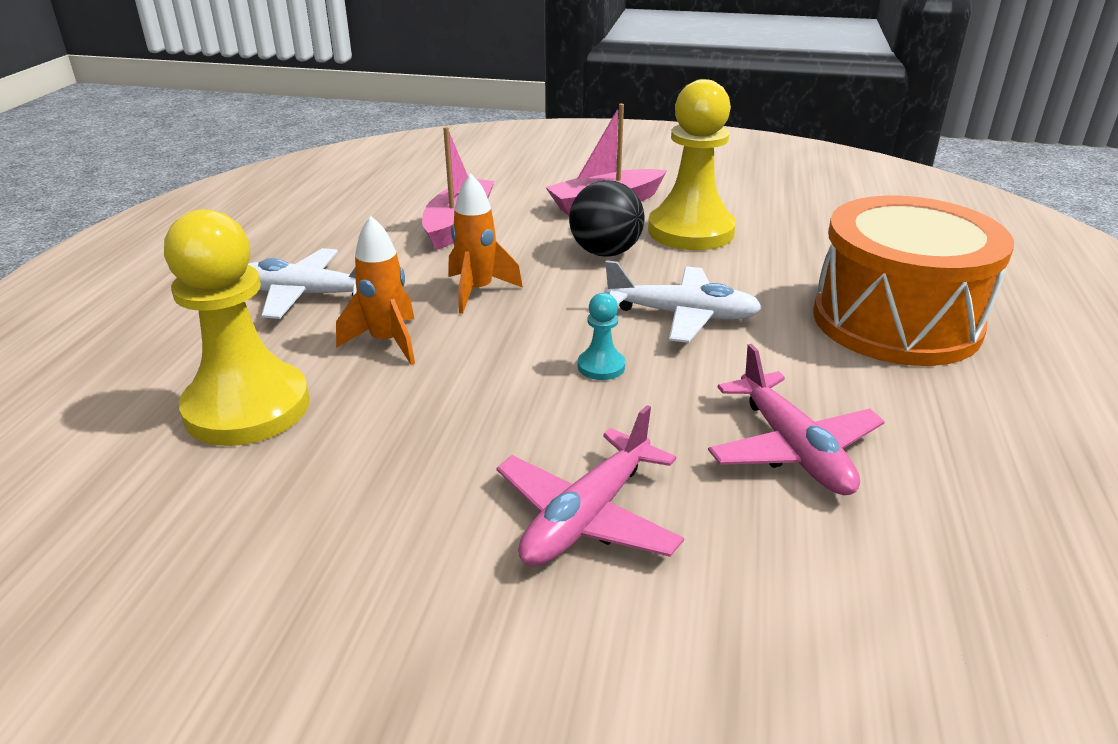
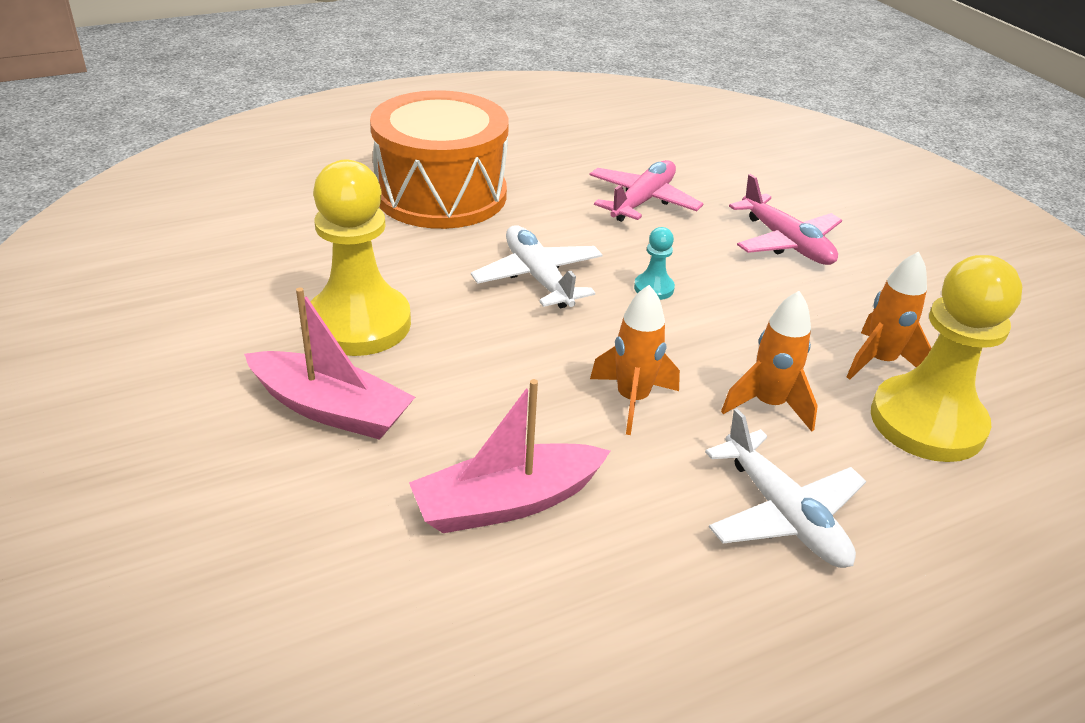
camera: 130 degrees left, 5 degrees up
(333, 435) = (879, 362): none -> orange rocket
(587, 517) = (786, 243): pink plane -> pink plane turned 60 degrees clockwise
(605, 252) = (465, 358): black ball -> none

